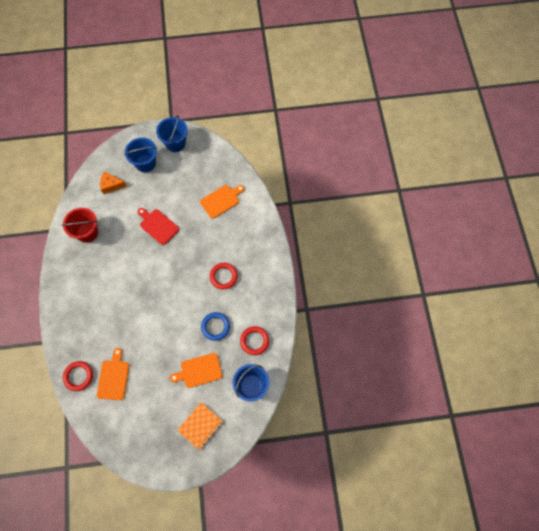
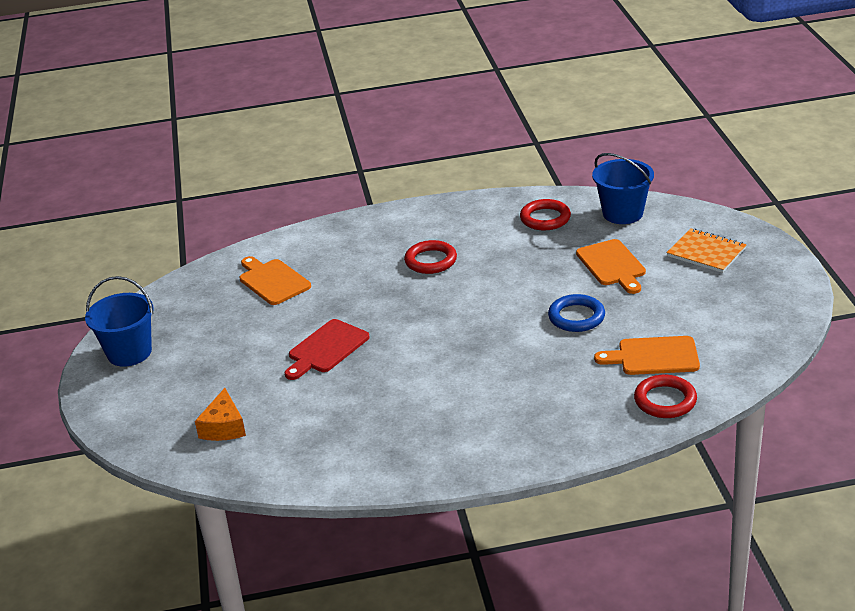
camera: 90 degrees left, 35 degrees down
(87, 232) = (342, 443): red bucket -> none
(145, 163) = (173, 386): blue bucket -> none
(215, 327) = (528, 258): blue ring -> blue ring (576, 317)

